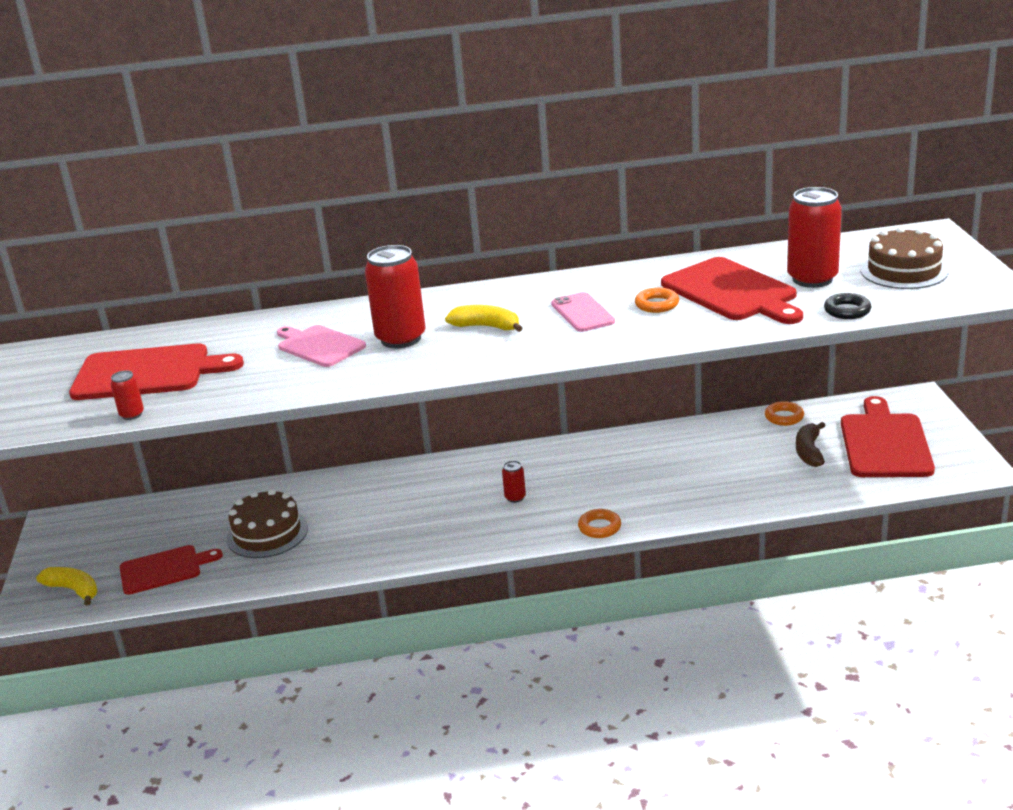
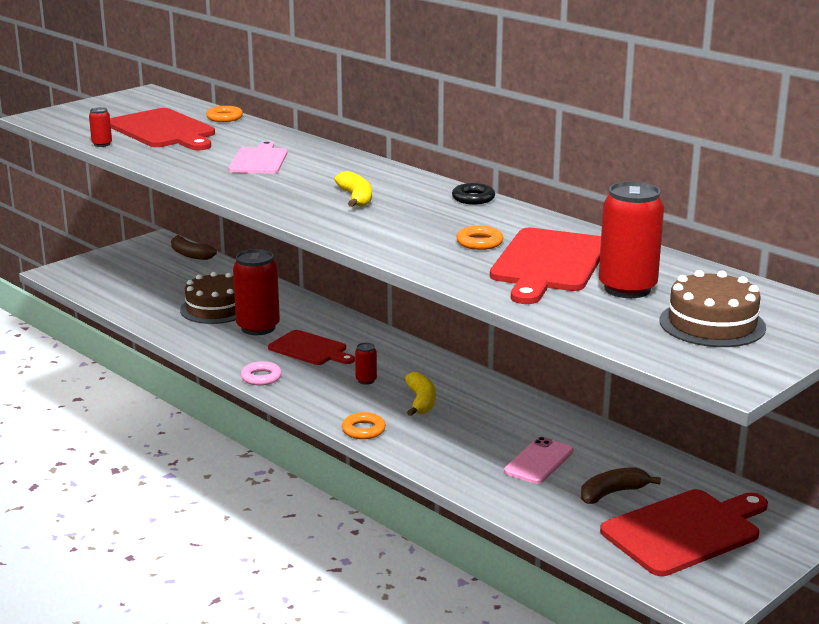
camera: 50 degrees right, 5 degrees down
(73, 590) = (90, 276): yellow banana -> yellow banana (421, 401)
(122, 512) = (190, 255): none -> brown banana
(164, 569) = (139, 293): red cutting board -> red cutting board (310, 349)
(401, 339) = (300, 179): red can -> red can (258, 328)
(442, 550) = (261, 377): none -> pink ring
(582, 313) = (425, 221): pink phone -> pink phone (539, 461)
(784, 417) = (659, 461): orange ring -> orange ring (224, 118)
(847, 311) = (576, 318): black ring -> black ring (473, 198)

